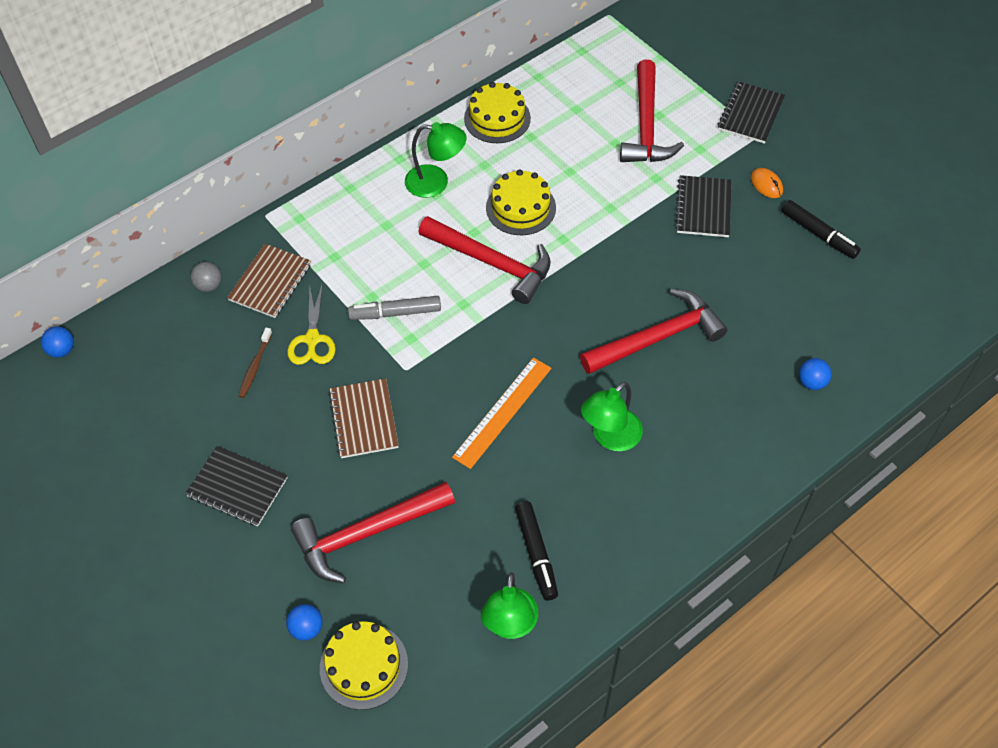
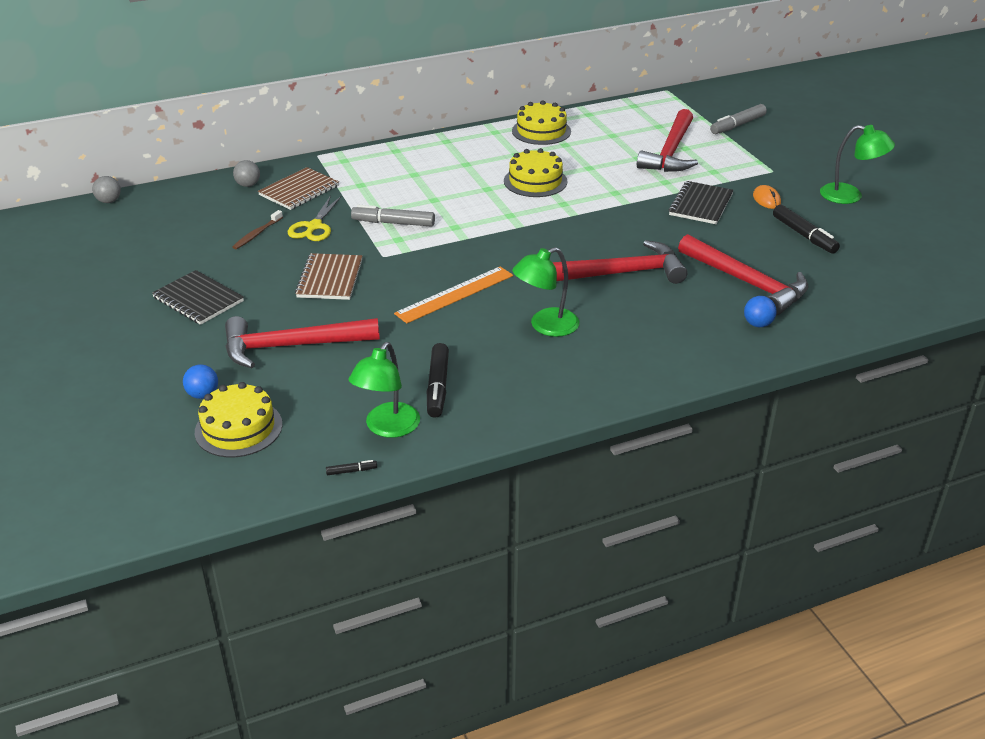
camera: 15 degrees right, 20 degrees down
(62, 350) = (109, 201): blue ball -> grey ball
(436, 182) = (470, 157): green lamp -> green lamp (850, 196)
(492, 263) = (493, 208): red hammer -> red hammer (747, 283)
(498, 693) = (351, 471): none -> black marker
(701, 63) = (737, 125): none -> grey marker
(750, 114) = (769, 158): black notebook -> none

